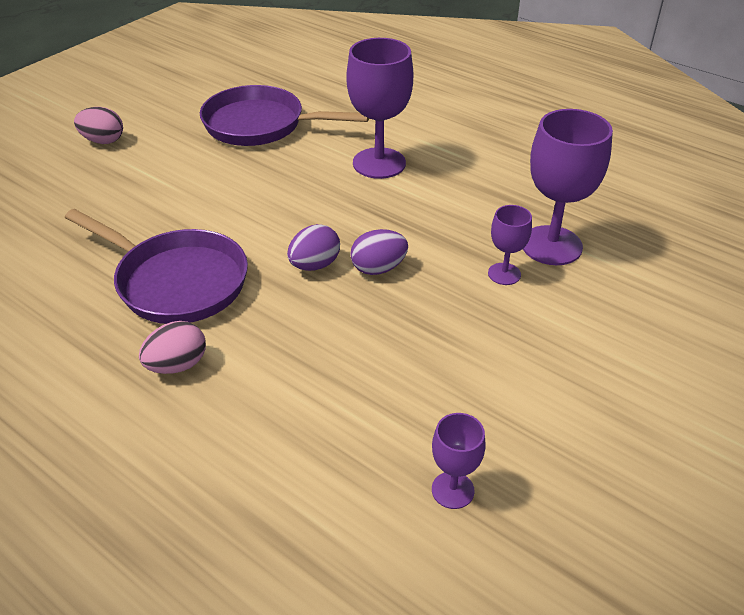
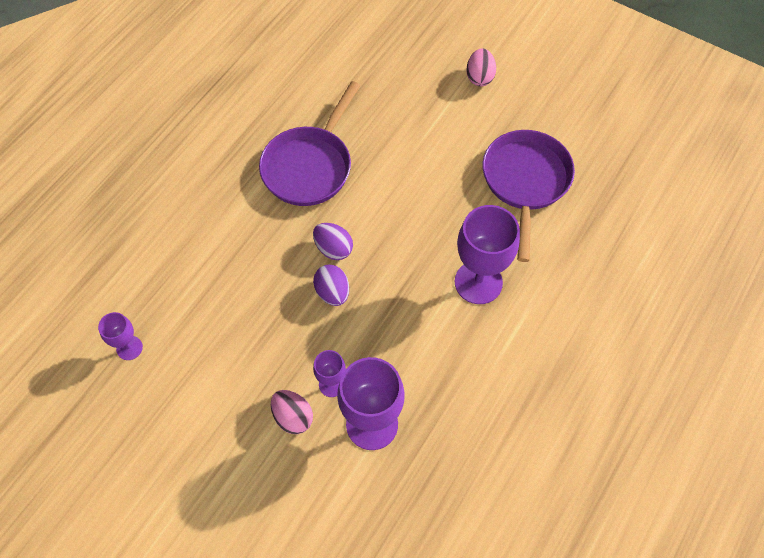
camera: 85 degrees right, 20 degrees up
(177, 365) = (231, 185): pink egg -> pink egg (293, 417)

